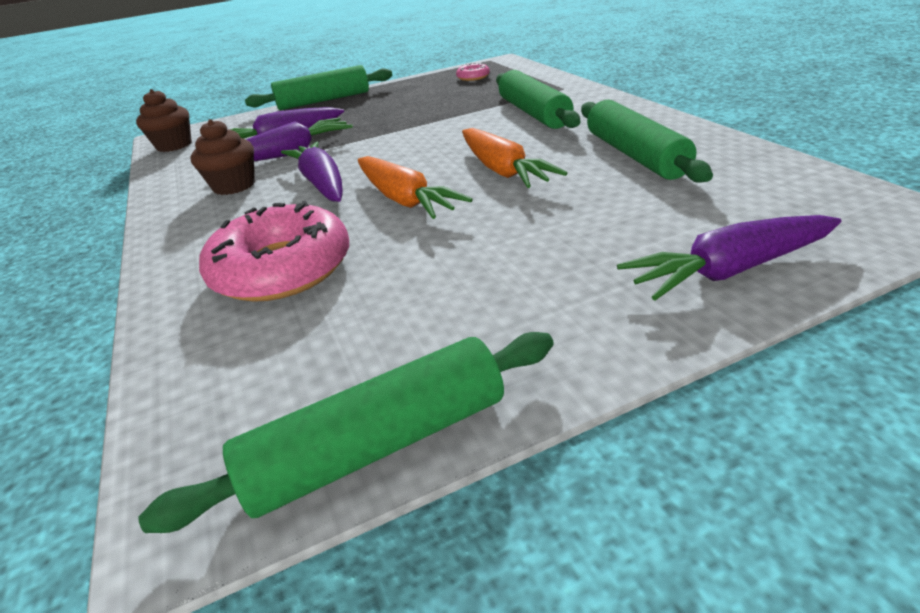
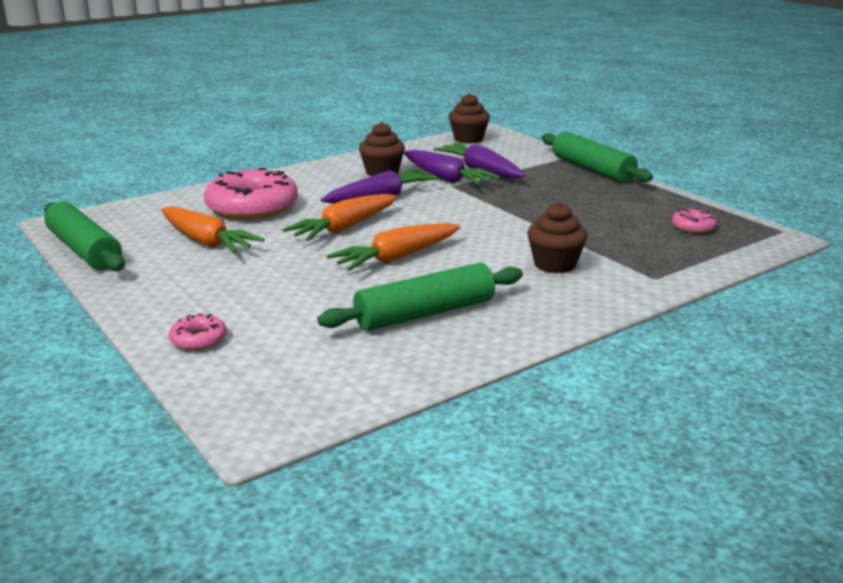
camera: 75 degrees right, 10 degrees down
(400, 297) = (206, 241): none -> orange carrot
(533, 113) = (555, 264): green rolling pin -> brown cupcake
(729, 270) = (198, 339): purple carrot -> pink donut

